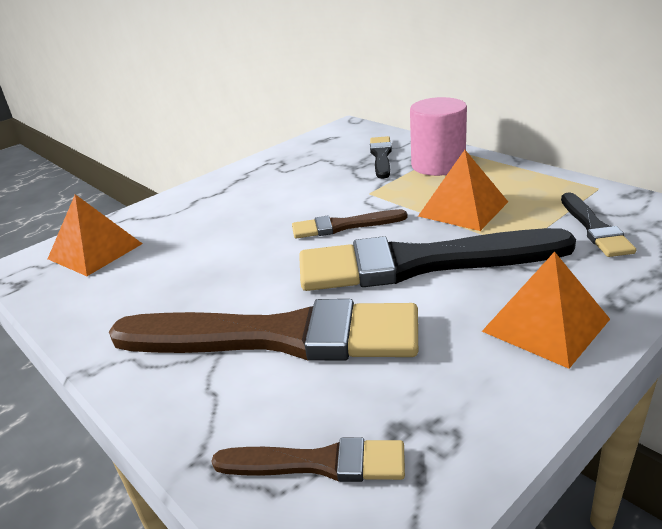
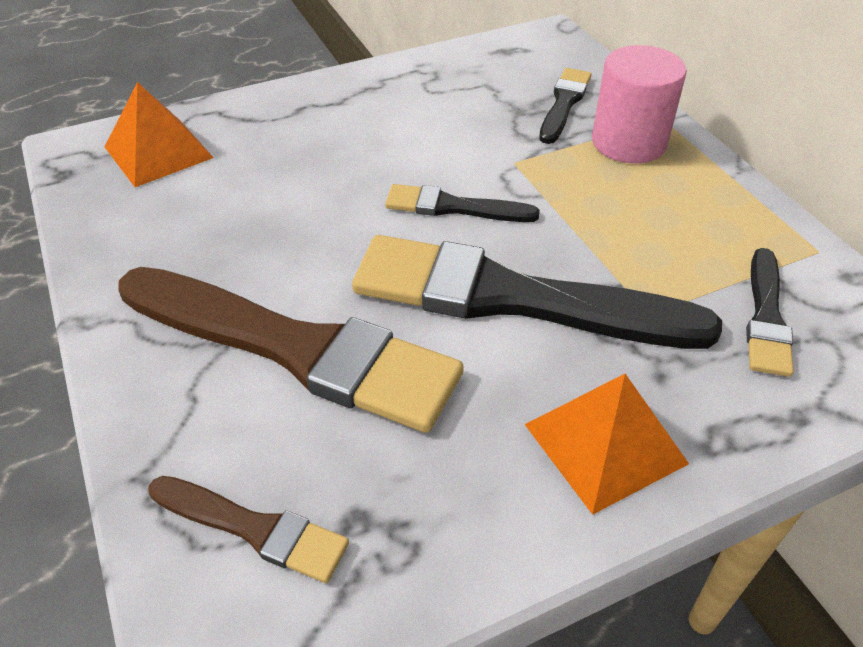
camera: 15 degrees right, 15 degrees up
(343, 226) = (453, 207): brown brush -> black brush
(463, 209) = (616, 228): orange pyramid -> none

